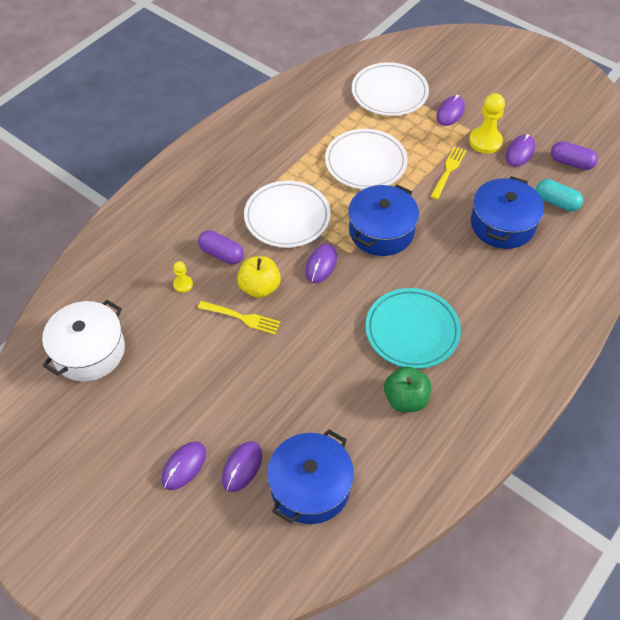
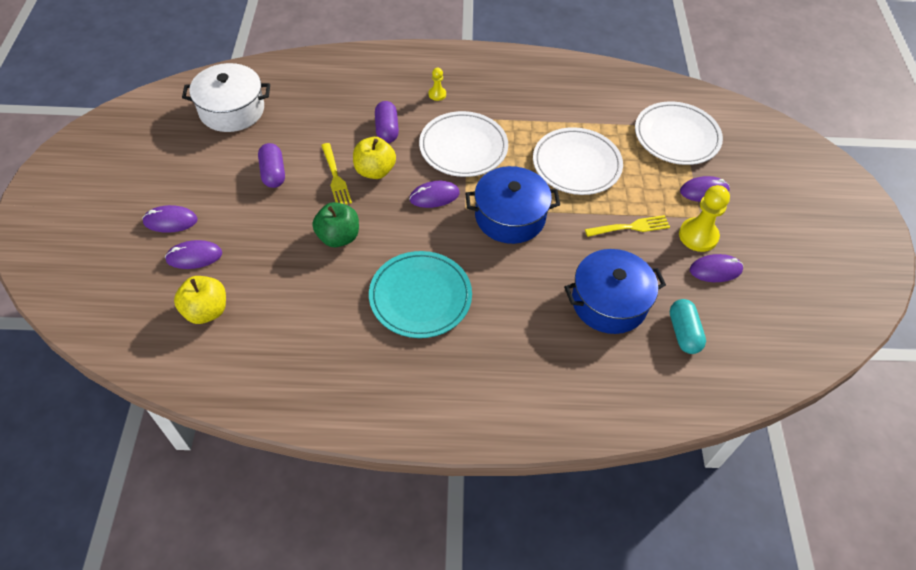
camera: 50 degrees right, 0 degrees up
(183, 284) = (337, 125): yellow pawn -> yellow pawn (437, 94)
(310, 486) = (206, 311): blue pot -> yellow apple
(405, 399) = (343, 331): green apple -> green apple (338, 237)
(571, 163) = (749, 319): purple capsule -> purple capsule (273, 173)

